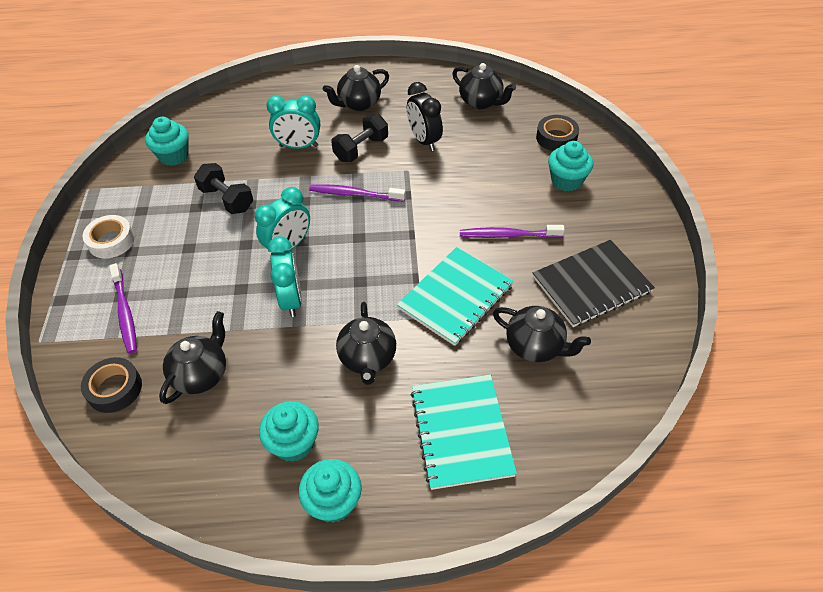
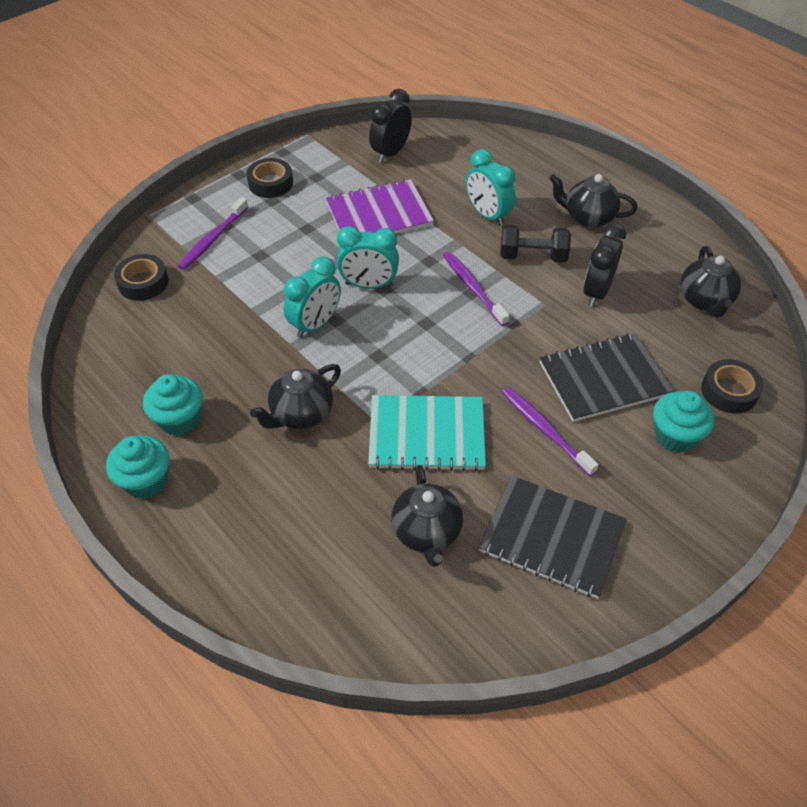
camera: 50 degrees right, 0 degrees up
(111, 241) = (270, 183): white tape -> black tape
(173, 156) = (390, 153): turquoise cupcake -> black clock
(201, 374) = (195, 321): black teapot -> none
(227, 199) = (379, 214): black dumbbell -> purple notebook
(461, 432) = (281, 529): turquoise notebook -> none
(495, 183) = (604, 379): none -> black notebook

